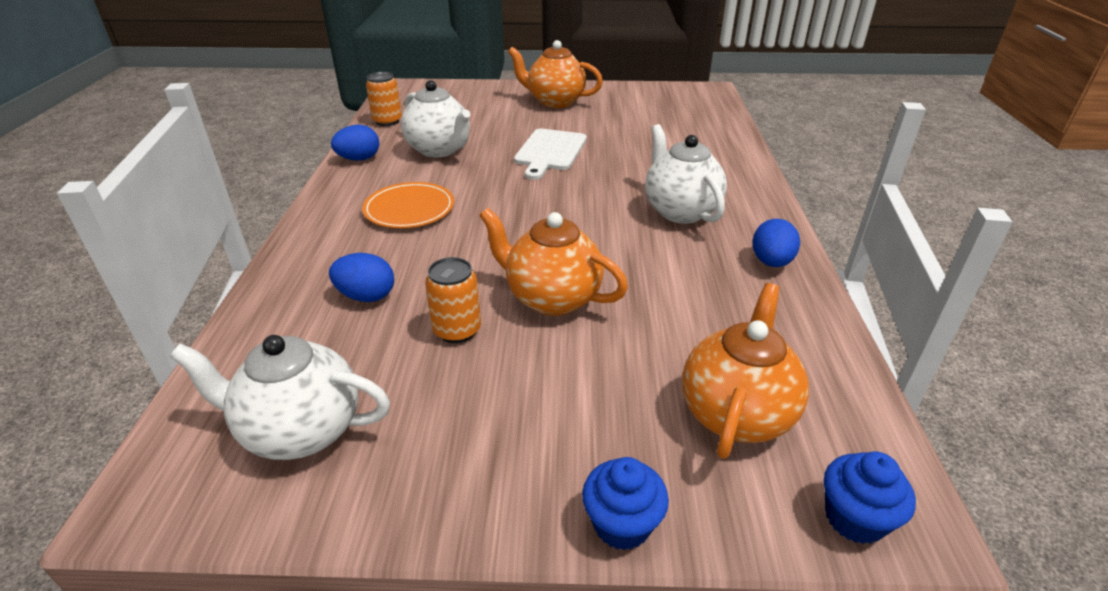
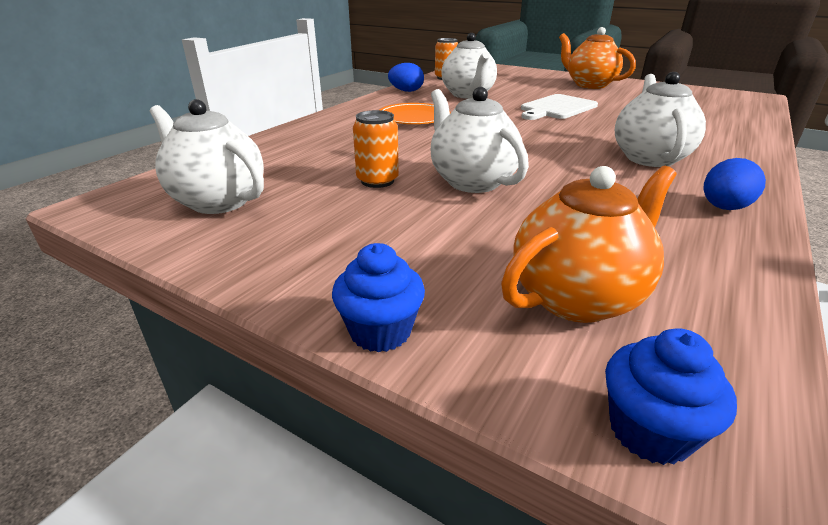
camera: 30 degrees right, 5 degrees down
(366, 296) = (335, 151): blue egg -> none
(552, 298) = (472, 181): orange teapot -> white teapot

